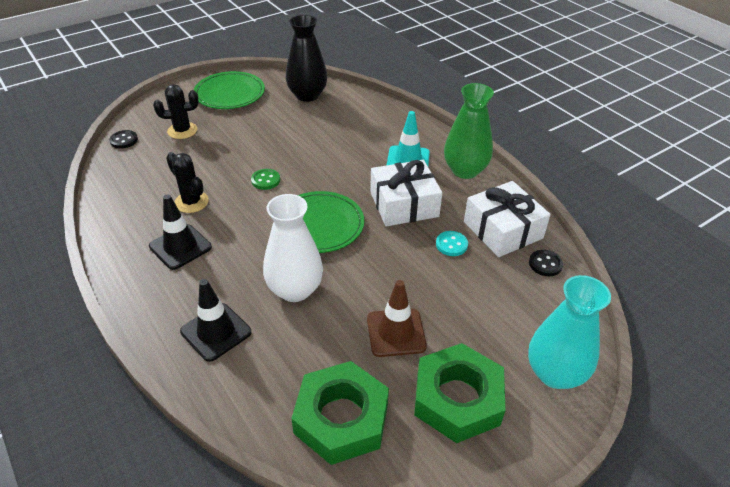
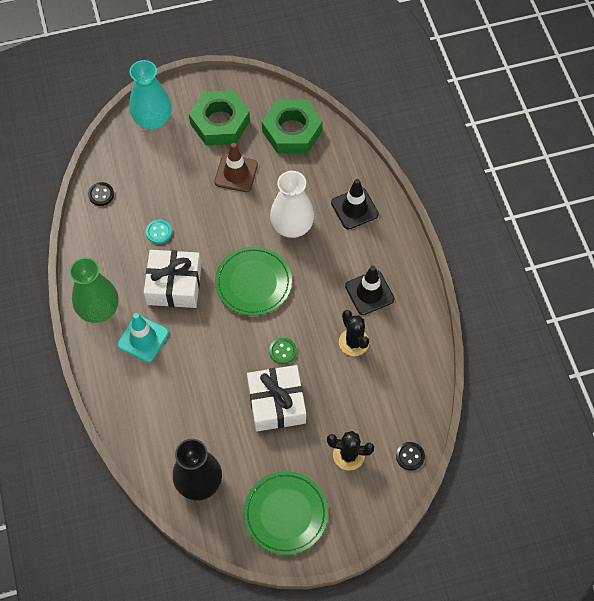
camera: 160 degrees left, 20 degrees up
(502, 230) = (110, 234): white gift -> white gift (276, 403)

